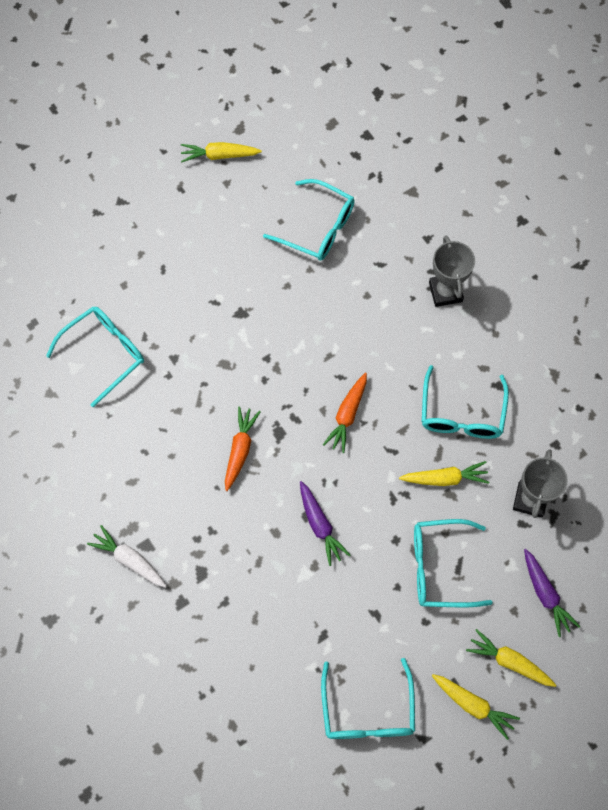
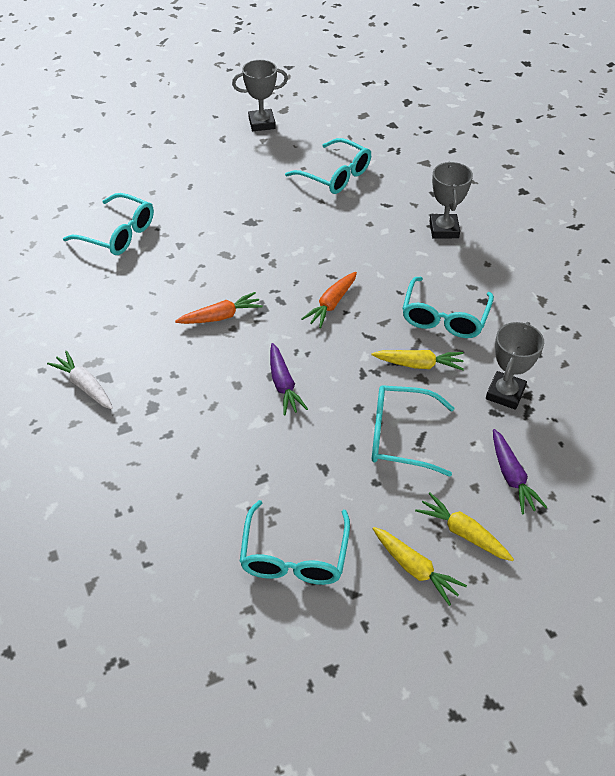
camera: 10 degrees right, 20 degrees down
(104, 353) = (118, 234): turquoise glasses -> turquoise glasses turned 60 degrees clockwise
(219, 155) = (262, 123): yellow carrot -> grey trophy
(240, 450) = (220, 316): orange carrot -> orange carrot turned 45 degrees clockwise

